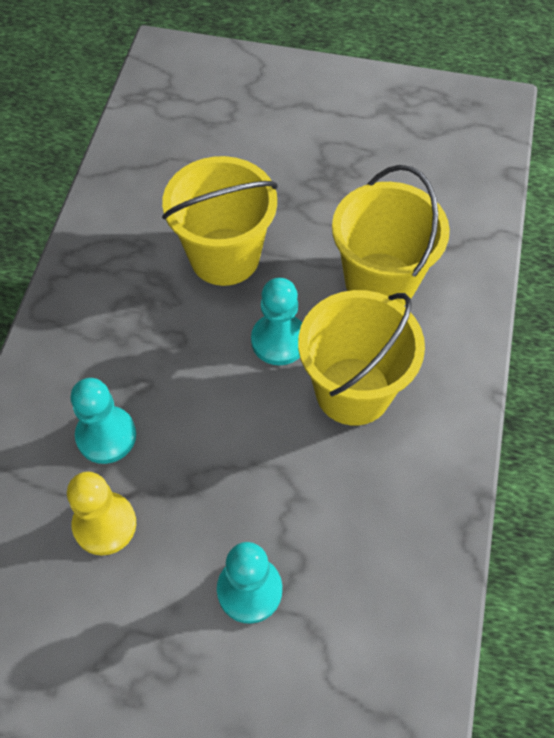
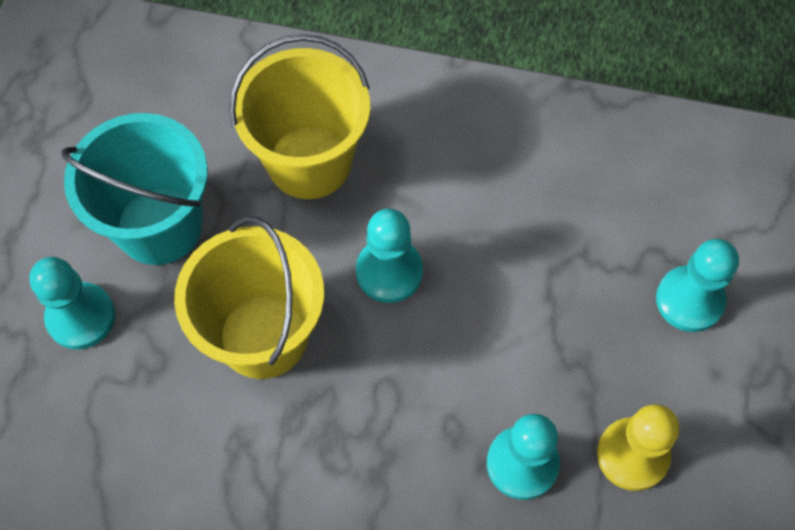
camera: 90 degrees left, 5 degrees up
(243, 148) = (81, 317): none -> turquoise pawn
(317, 187) = (159, 225): none -> turquoise bucket
(353, 391) = (454, 196): yellow bucket -> none

